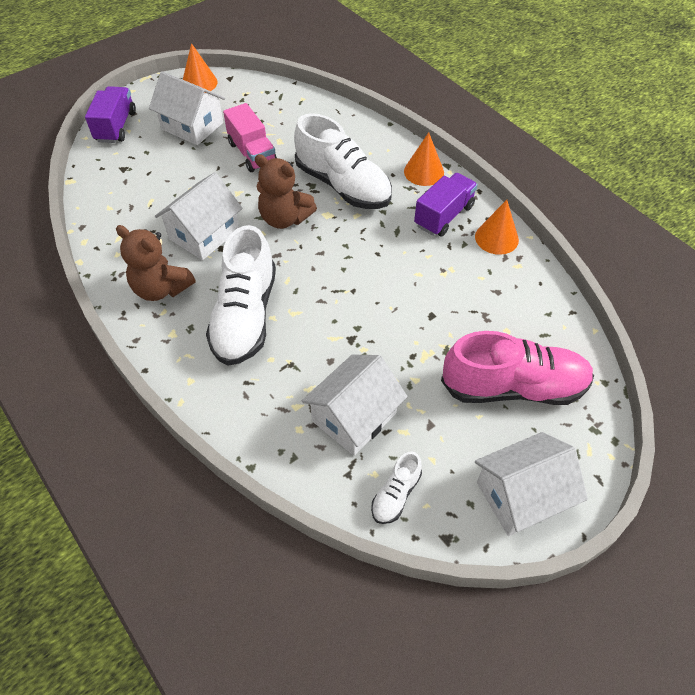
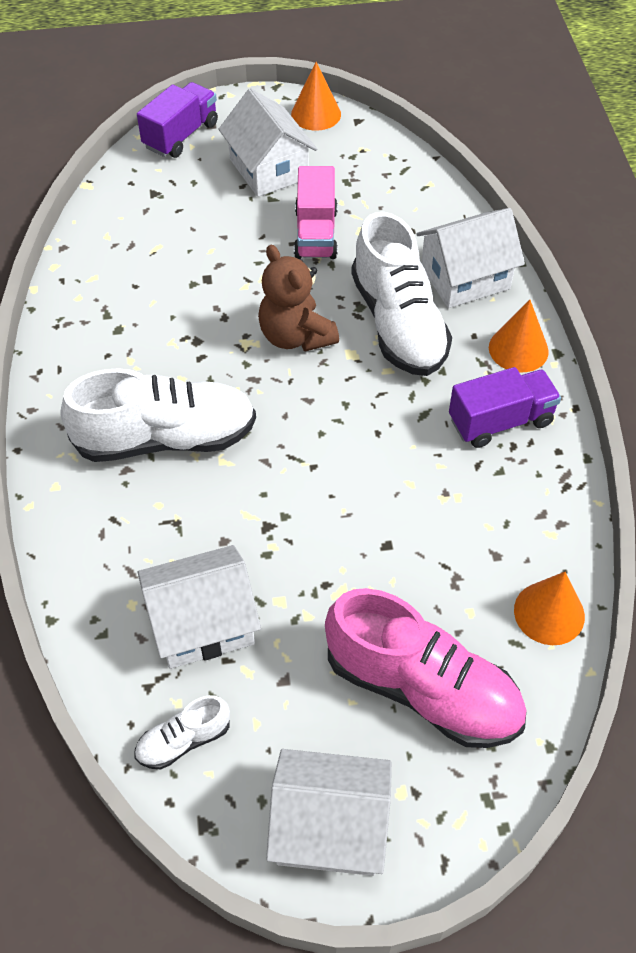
camera: 30 degrees right, 0 degrees up
(161, 288) = (97, 361): brown teddy bear -> none
(204, 234) = (189, 315): white house -> white house (465, 278)
(245, 316) = (166, 438): white shoe -> white shoe turned 135 degrees counterclockwise
(496, 238) = (550, 483): orange cone -> orange cone (549, 613)

